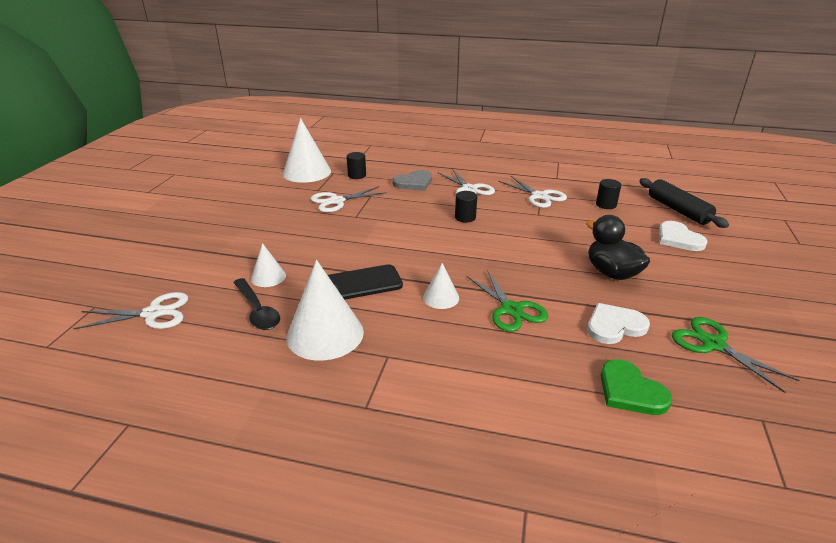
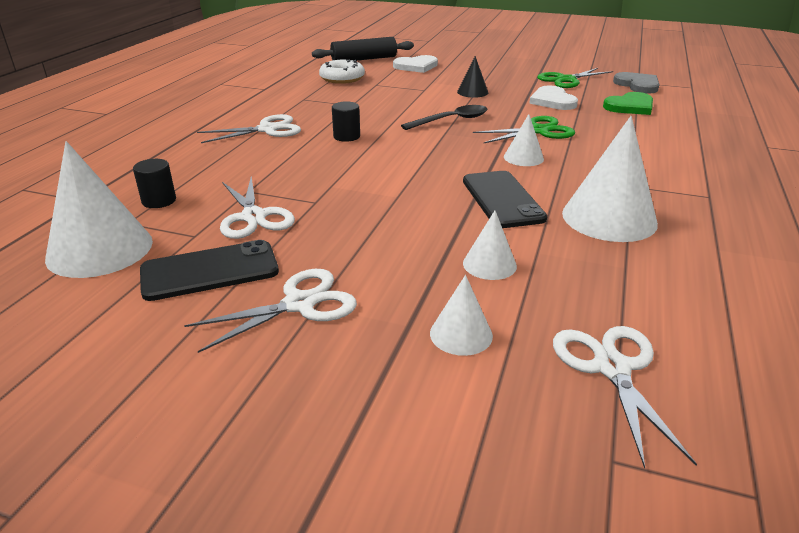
camera: 85 degrees left, 0 degrees up
(202, 267) = (461, 334): none -> white cone
(257, 311) = (576, 266): black spoon -> black spoon (451, 120)
(281, 198) = (210, 271): none -> black phone
(414, 182) = (222, 160): grey heart -> grey heart (637, 85)
(539, 196) = (308, 100): white scissors -> white scissors (300, 304)
(606, 205) = (342, 78): black cylinder -> white donut
(612, 273) = (472, 92): black duck -> black cone

